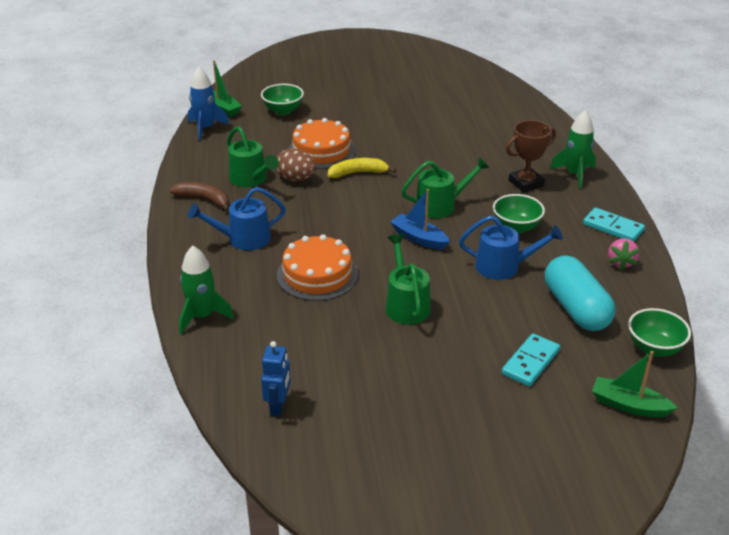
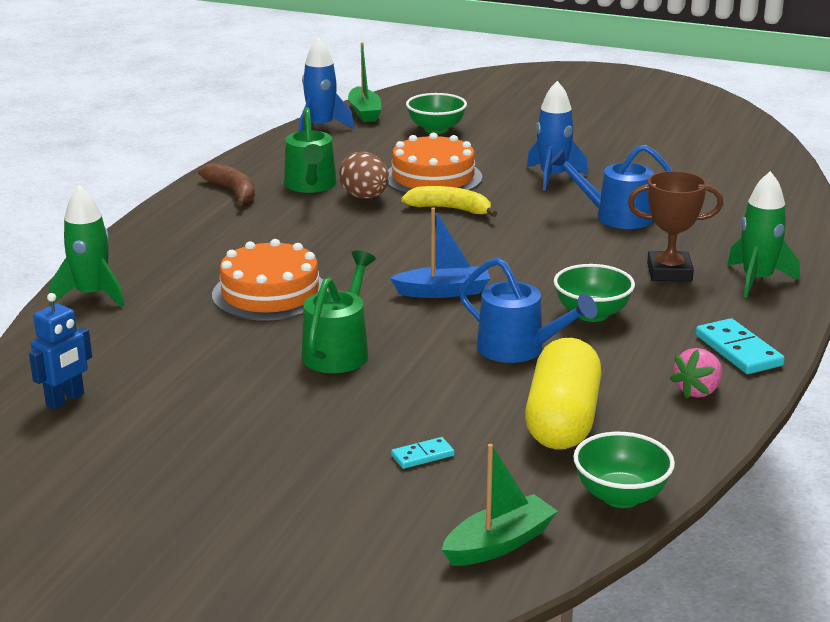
camera: 30 degrees right, 10 degrees down
(243, 239) = (228, 238): blue watering can -> blue watering can (616, 217)
(392, 130) = (553, 177): none -> blue rocket
(419, 238) = (443, 292): blue boat -> blue boat turned 105 degrees clockwise
(441, 206) = (516, 266): green watering can -> none
(530, 362) = (422, 455): turquoise domino -> turquoise domino, size x0.57
(576, 308) = (562, 420): turquoise capsule -> yellow capsule
(629, 405) = (498, 544): green boat -> green boat turned 90 degrees clockwise

